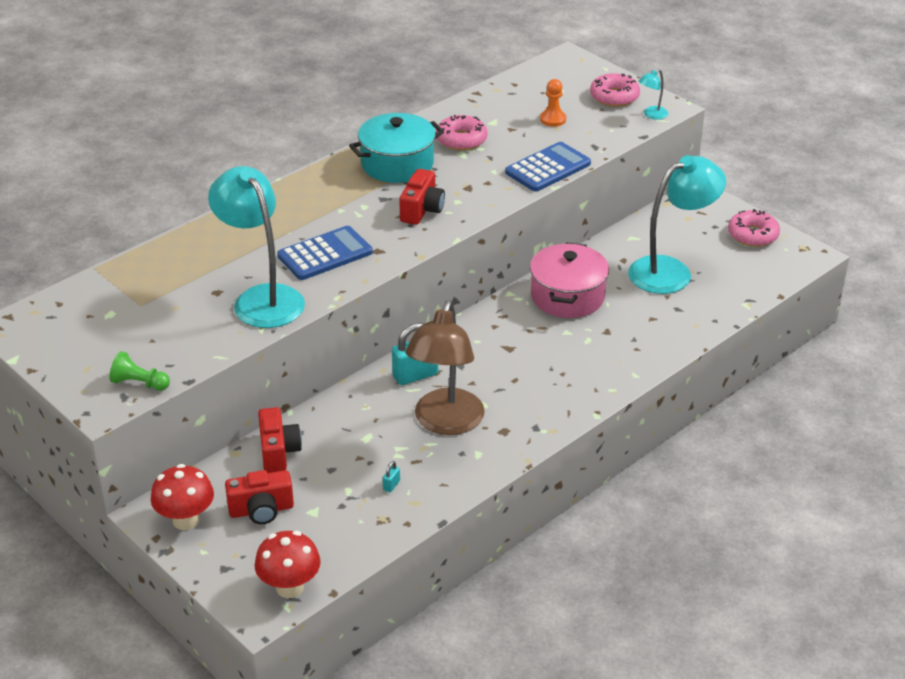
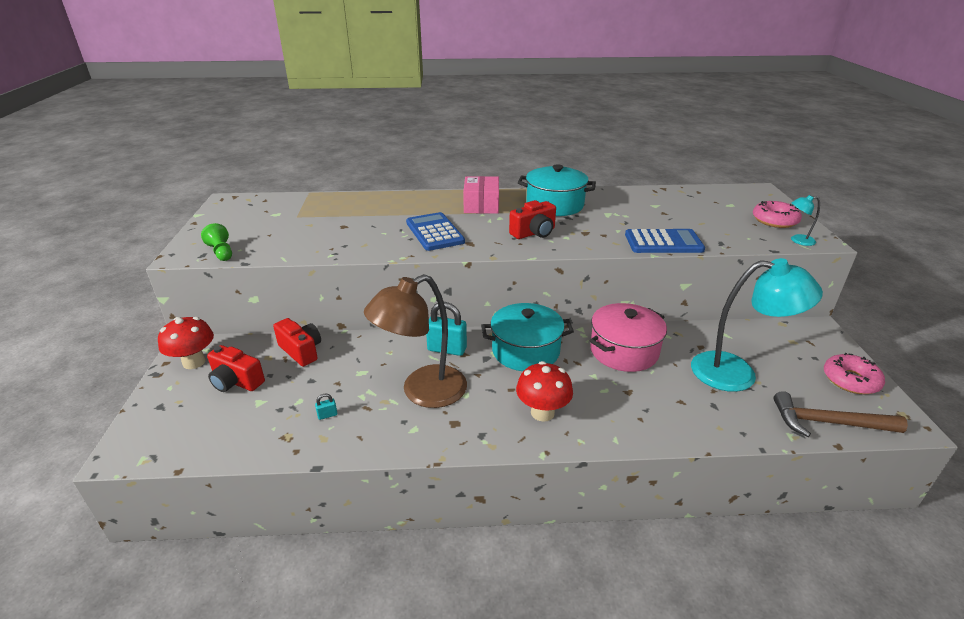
camera: 40 degrees right, 5 degrees down
(261, 298) = (360, 239): turquoise lamp -> none
(278, 451) = (301, 351): red camera -> red camera turned 75 degrees counterclockwise
(289, 587) = (165, 446): red mushroom -> red mushroom (542, 412)
(322, 197) = (481, 205): none -> pink box
(325, 254) = (434, 232): blue calculator -> blue calculator turned 120 degrees counterclockwise
(461, 140) = (618, 207): pink donut -> none
(486, 340) = (525, 351): none -> turquoise pot
(553, 119) = (704, 217): orange pawn -> none
(762, 281) = (828, 422): none -> brown hammer

